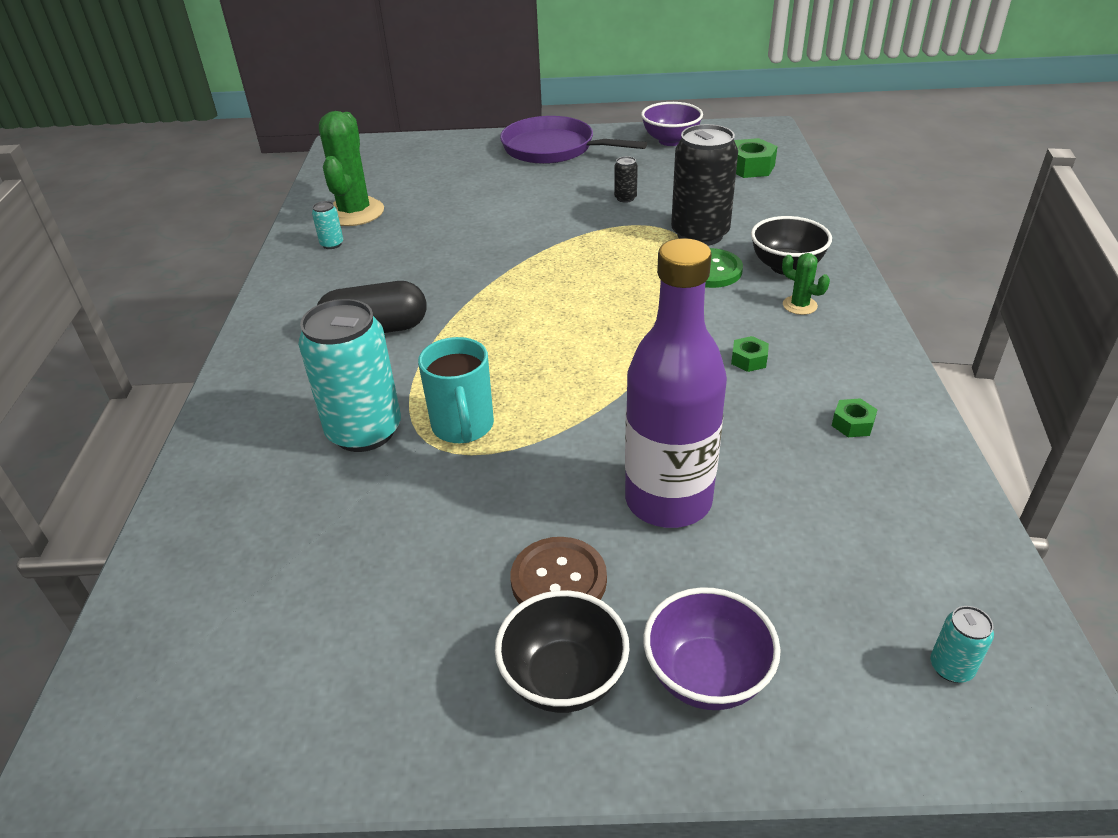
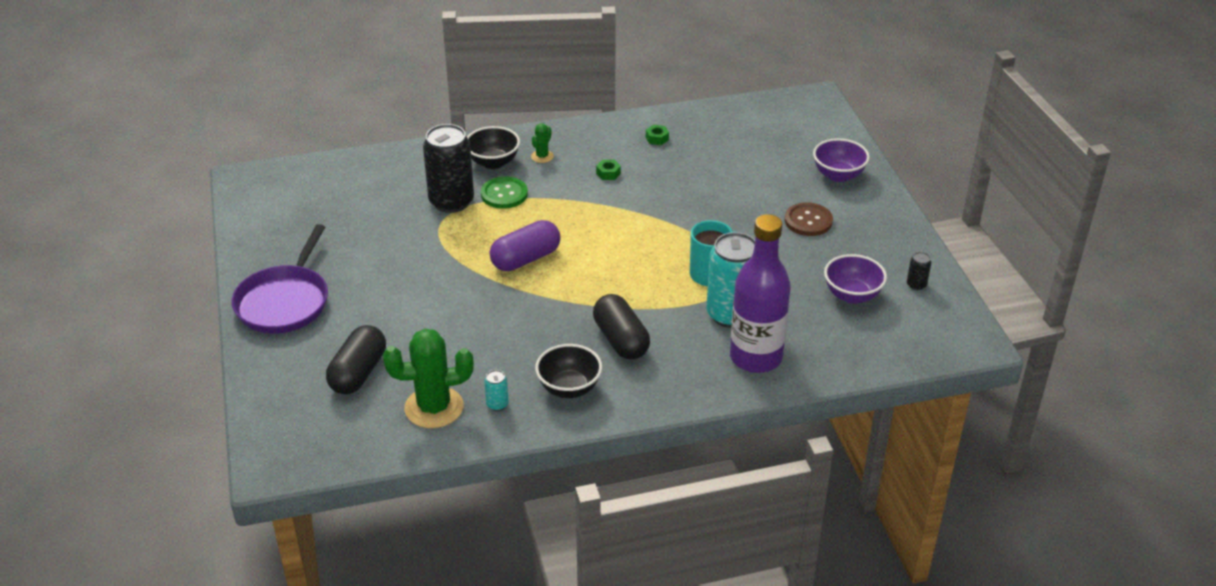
camera: 105 degrees left, 0 degrees up
(430, 179) = (358, 373): none -> black capsule
(563, 679) = (860, 212): black bowl -> black bowl (569, 388)
(566, 276) = (526, 259): none -> purple capsule
(625, 198) = (391, 244): black can -> black can (916, 285)
(668, 500) = (740, 193): purple bottle -> purple bottle (756, 357)
(670, 141) = (269, 230): purple bowl -> purple bowl (852, 295)
(750, 167) = (328, 183): green nut -> none
(951, 667) = (802, 118): turquoise can -> none

